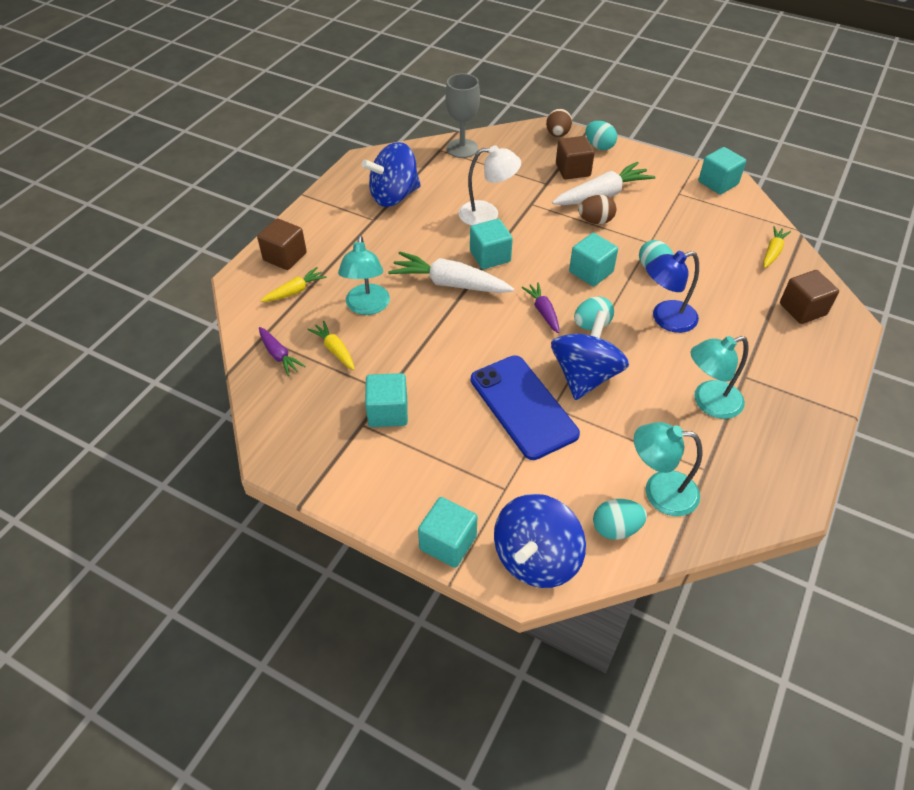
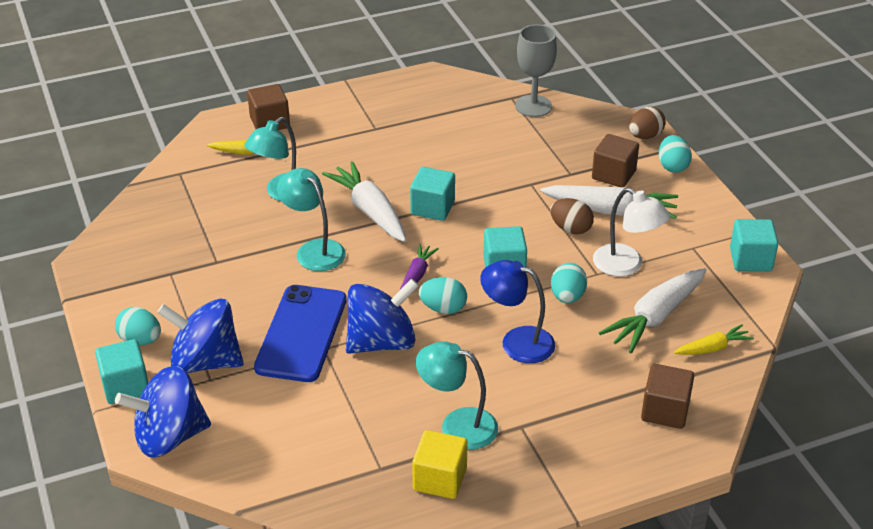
camera: 40 degrees right, 10 degrees down
(279, 355) = (175, 193): purple carrot -> none
(335, 350) = (218, 211): yellow carrot -> none
(388, 412) = (199, 276): turquoise cube -> none
(394, 196) = (418, 118): blue spinning top -> blue spinning top (205, 361)
(487, 214) = (478, 173): white lamp -> white lamp (626, 265)
(616, 528) = (252, 458): turquoise egg -> turquoise egg (140, 340)
(659, 492) = (321, 458): turquoise lamp -> turquoise lamp (314, 250)
(718, 251) = (655, 317): none -> white carrot
(749, 449) = (440, 479): none -> yellow cube

